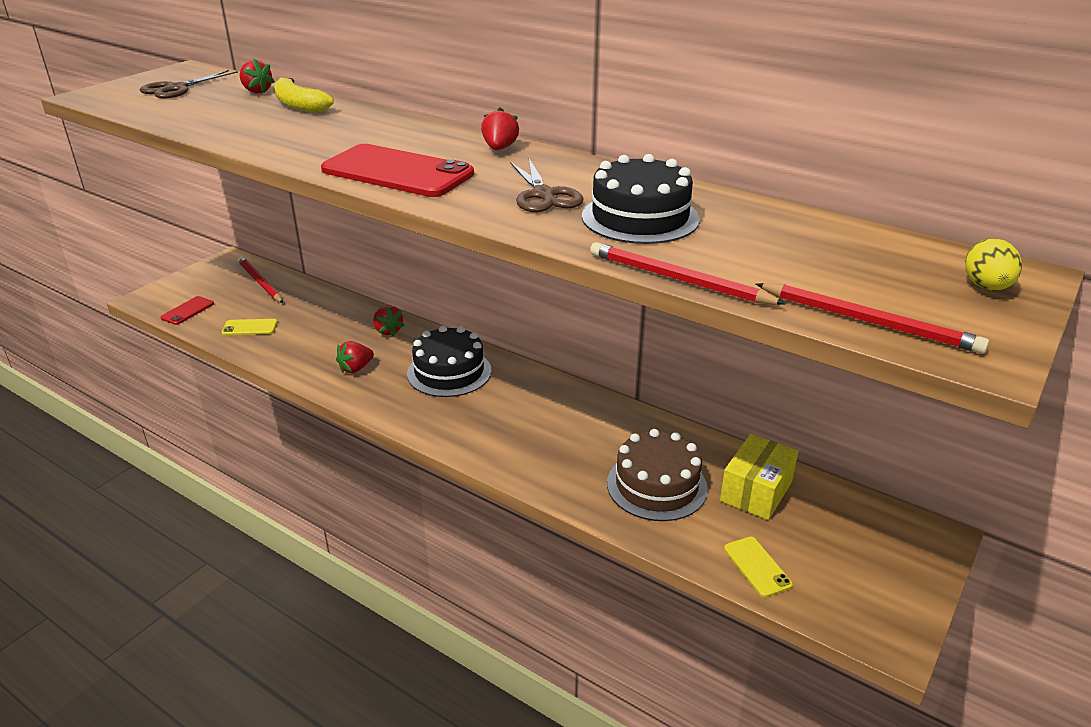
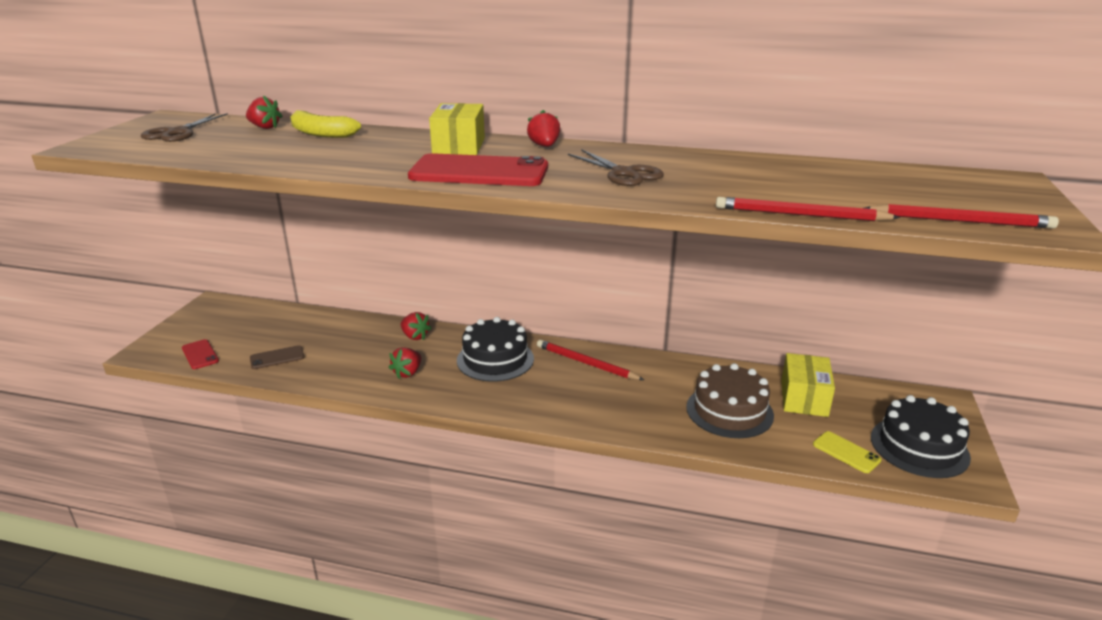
camera: 20 degrees left, 5 degrees down
(187, 311) = (200, 354): red phone -> red phone turned 45 degrees counterclockwise
(250, 327) = (277, 358): yellow phone -> brown phone
(260, 282) = (259, 317): red pencil -> red pencil (586, 363)
(413, 137) = (459, 146): none -> yellow box
(640, 218) = (718, 179): black cake -> black cake (919, 447)
(986, 287) = (1002, 190): yellow egg -> none

